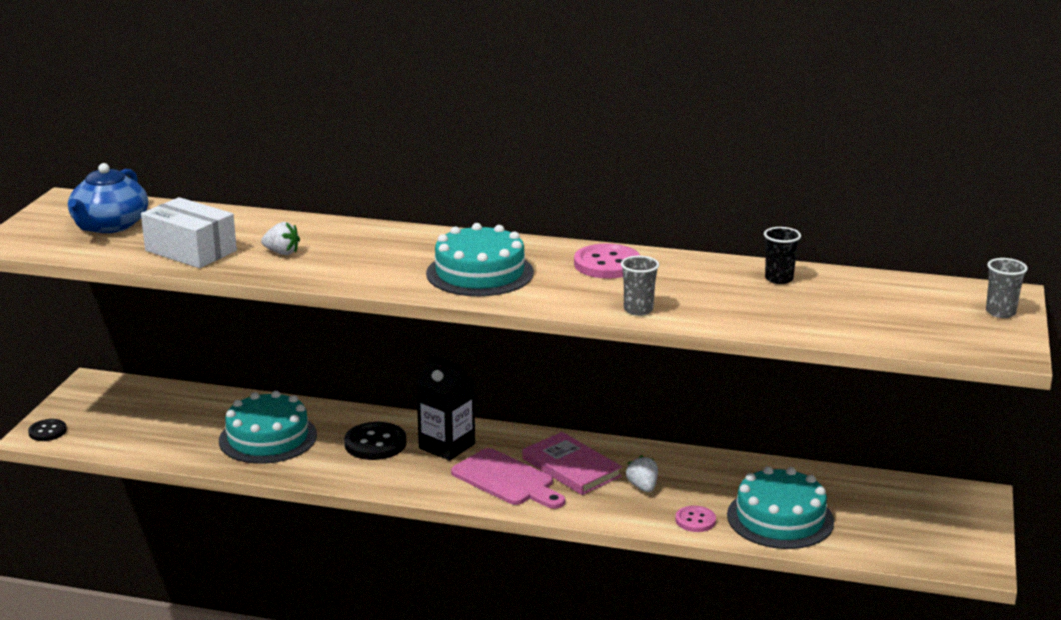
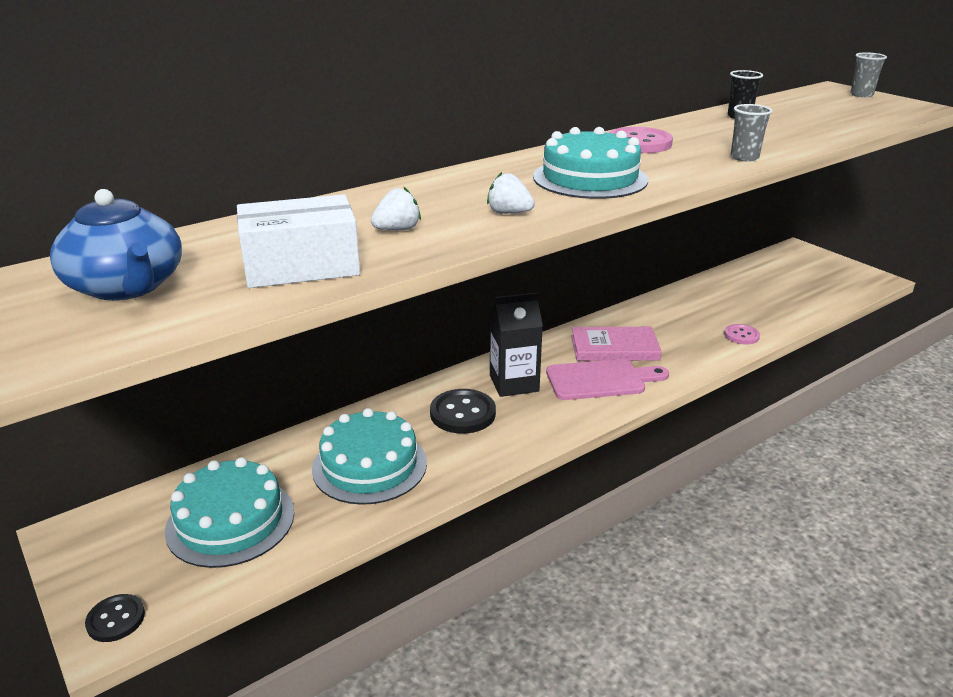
camera: 50 degrees left, 5 degrees up
(642, 487) = (674, 334): white strawberry -> white strawberry (509, 213)
(780, 518) = (767, 309): turquoise cake -> turquoise cake (230, 521)

